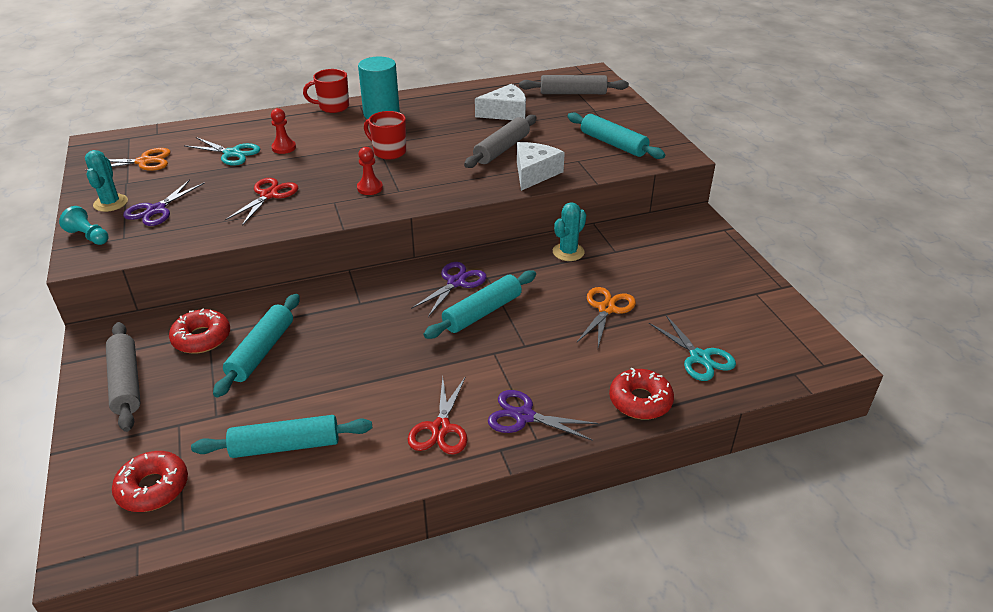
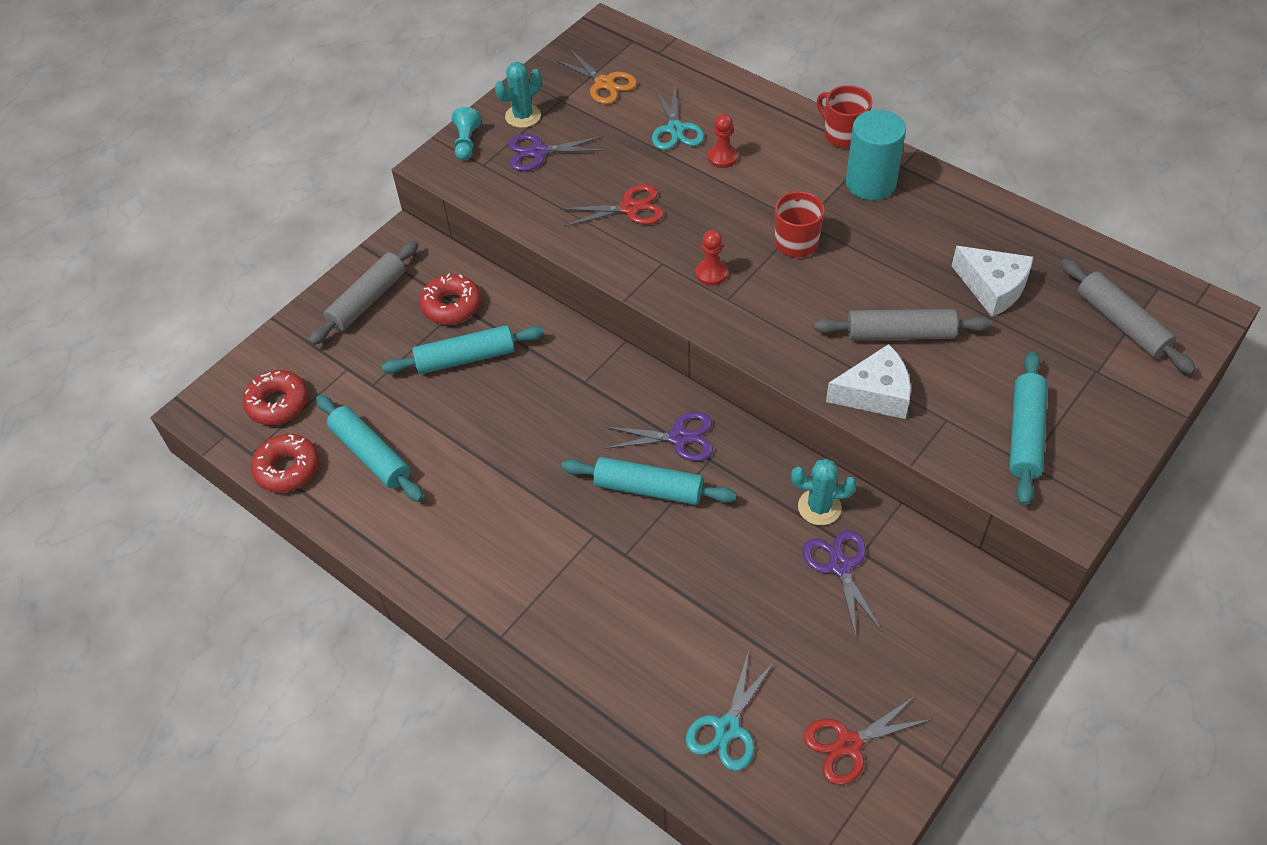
camera: 60 degrees right, 15 degrees up
(440, 428) = (463, 552): red scissors -> red scissors (849, 744)
(524, 416) = (523, 610): purple scissors -> purple scissors (840, 566)
(606, 309) = (743, 597): orange scissors -> none
(640, 401) = (615, 701): red donut -> red donut (287, 468)

